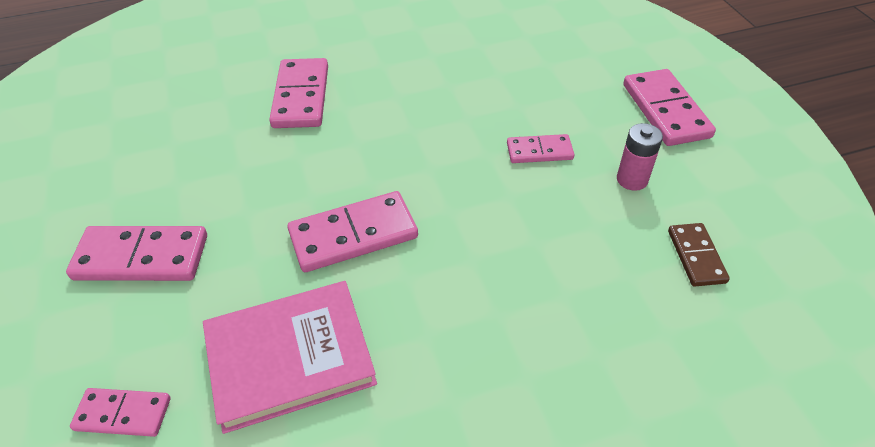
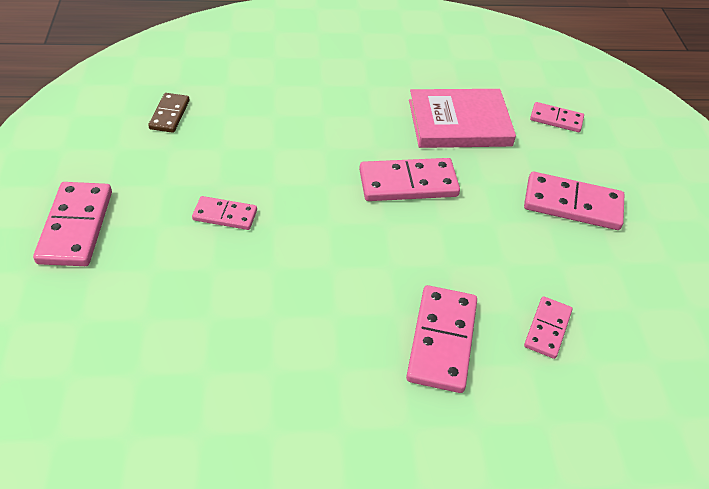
camera: 170 degrees left, 0 degrees up
(204, 123) = (547, 329): none -> pink domino
(632, 179) = (166, 173): pink battery -> none

